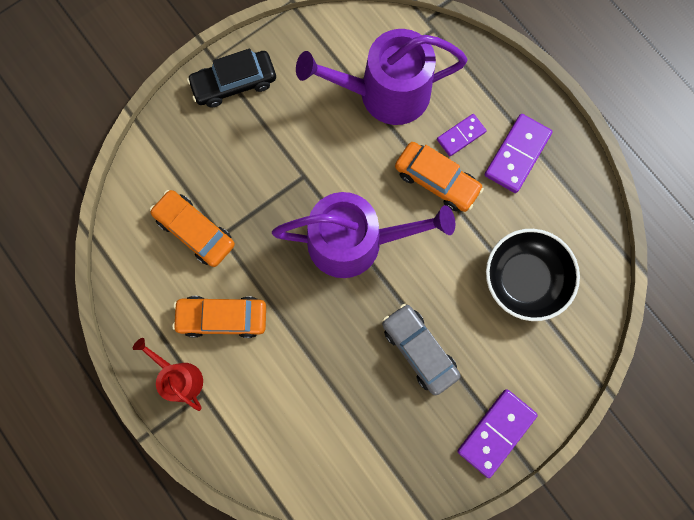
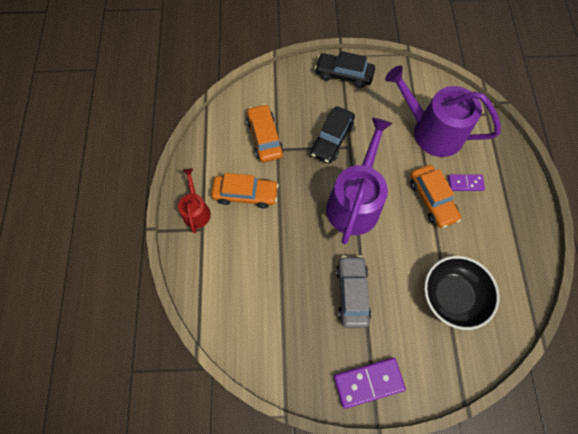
camera: 35 degrees right, 10 degrees down
(223, 317) = (245, 194): orange car -> orange car turned 150 degrees clockwise
(276, 180) = (331, 139): none -> black car
(354, 241) = (355, 202): purple watering can -> purple watering can turned 105 degrees counterclockwise
(517, 154) = (496, 216): purple domino -> none

